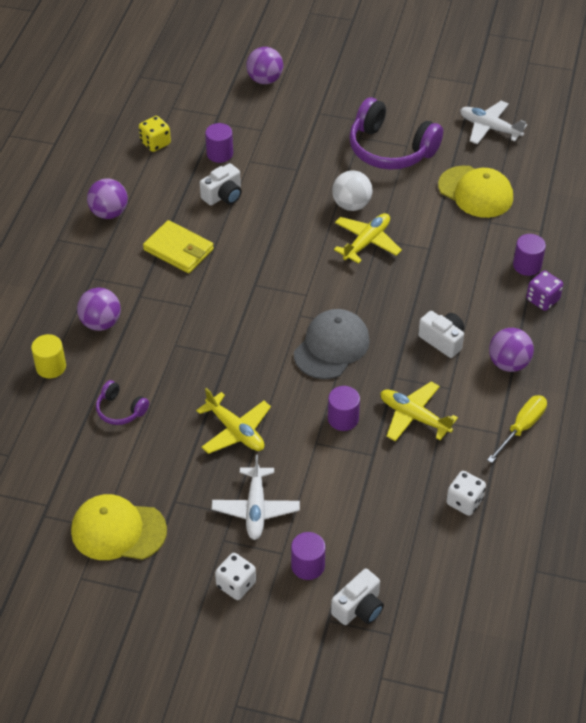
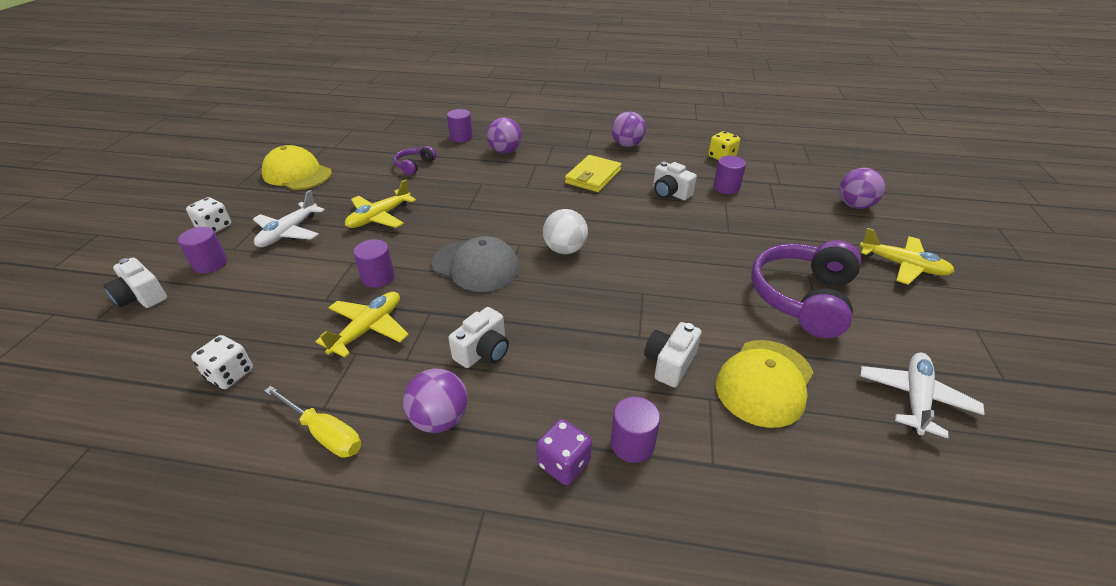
camera: 85 degrees right, 10 degrees down
(51, 367) = (461, 137): yellow cylinder -> purple cylinder
(118, 530) = (297, 174): yellow cap -> yellow cap turned 60 degrees counterclockwise
(255, 509) = (288, 232): white plane -> white plane turned 60 degrees counterclockwise
(351, 205) = (690, 271): white ball -> white ball (565, 249)
(367, 242) = (634, 284): yellow plane -> yellow plane (902, 266)
(457, 236) = (669, 363): none -> white camera

